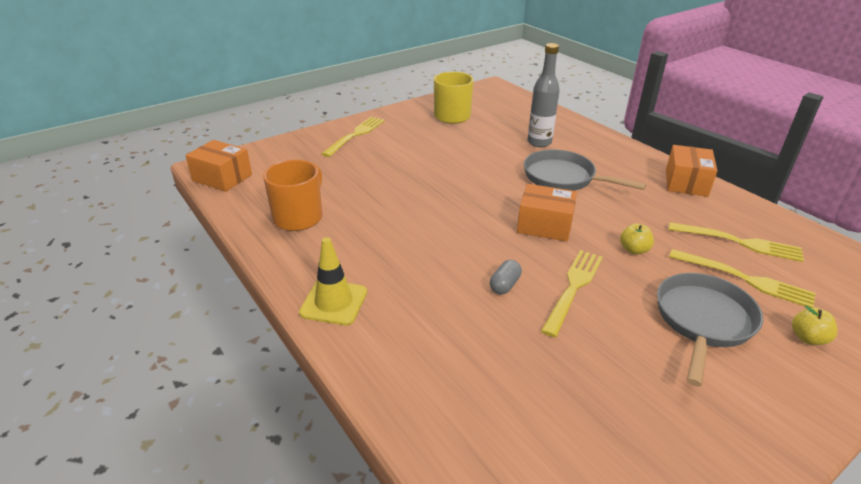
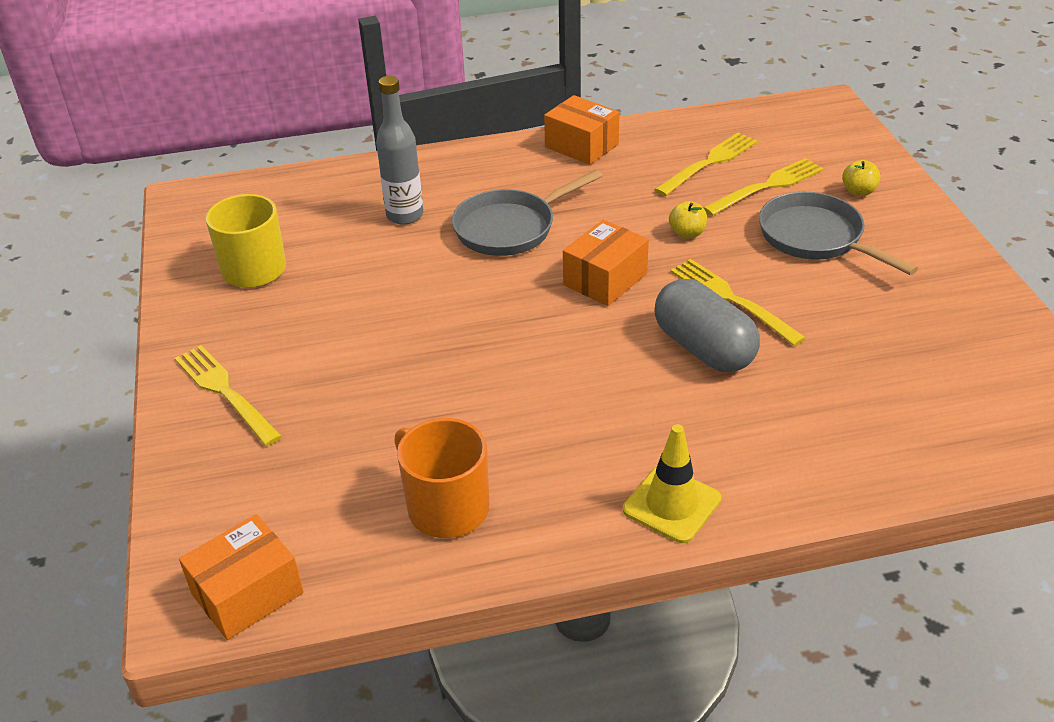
camera: 65 degrees left, 5 degrees up
(504, 285) = (704, 348): grey capsule -> grey capsule, size x2.21

